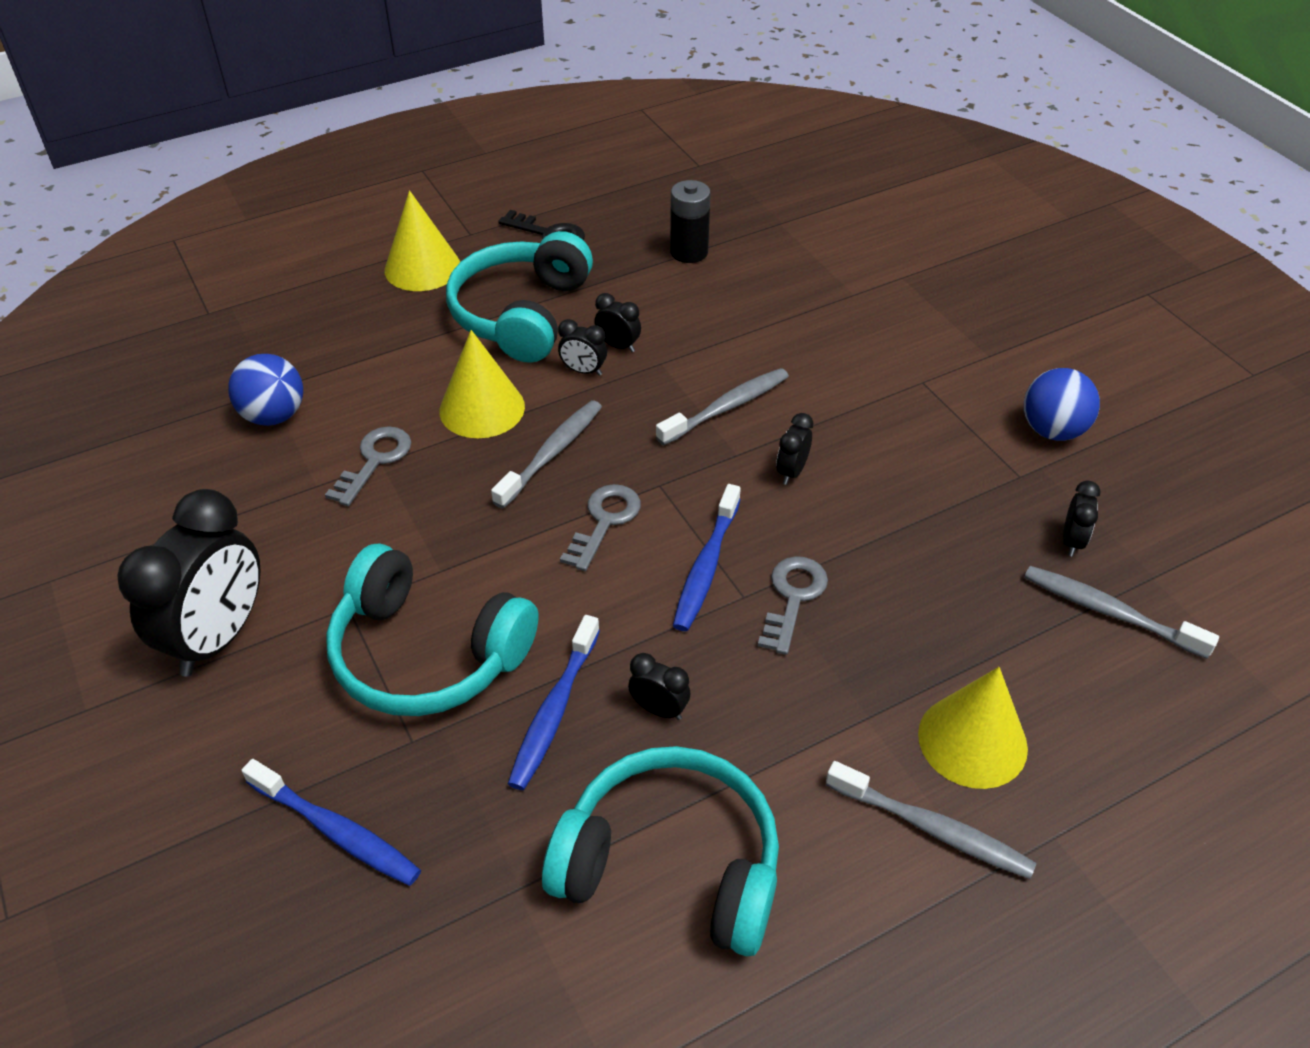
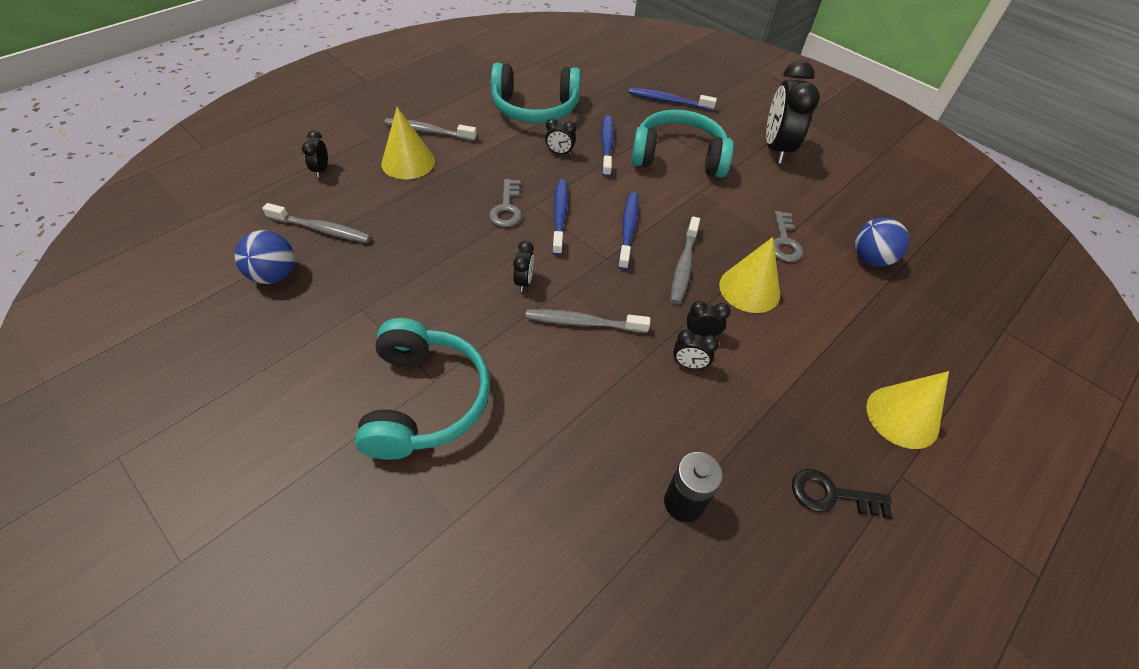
camera: 160 degrees right, 5 degrees up
(521, 314) = (783, 381): turquoise headphones -> turquoise headphones (425, 400)
(604, 521) = (628, 230): grey key -> blue toothbrush
(726, 408) = (584, 323): grey toothbrush -> grey toothbrush turned 60 degrees clockwise
(1052, 430) = (330, 352): blue ball -> blue ball (274, 275)
(1072, 541) = (335, 267): black clock -> black clock (321, 170)

